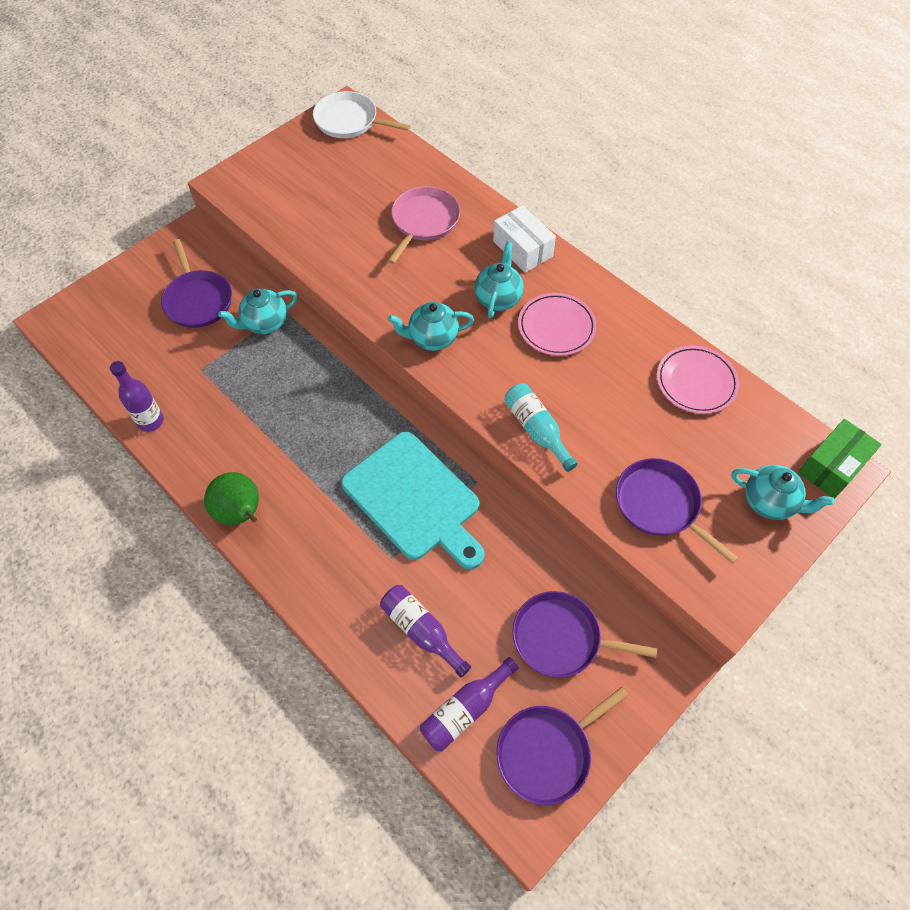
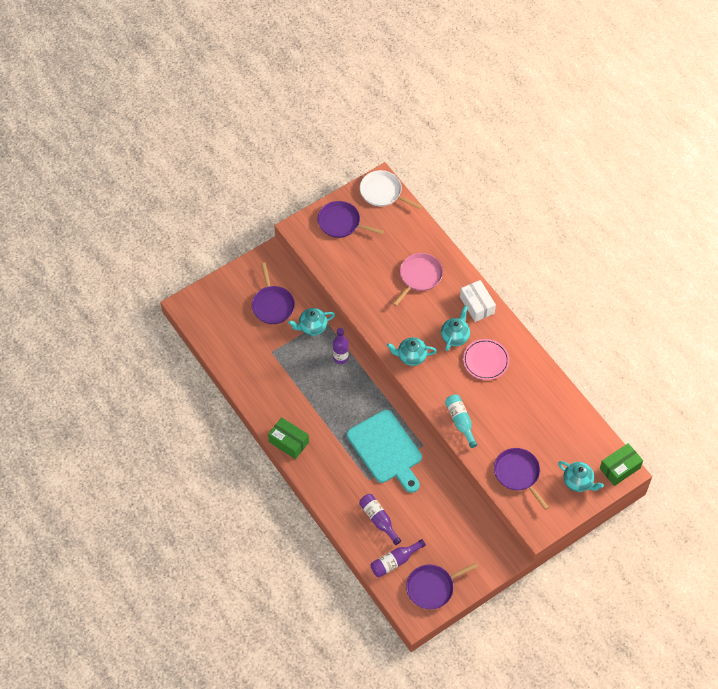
camera: 10 degrees right, 0 degrees up
(150, 421) = (241, 380): purple bottle -> purple bottle (340, 357)
(241, 513) = (289, 442): green pear -> green box
(561, 638) = (451, 535): purple pan -> purple pan (341, 223)
(696, 382) = (558, 407): pink plate -> none

